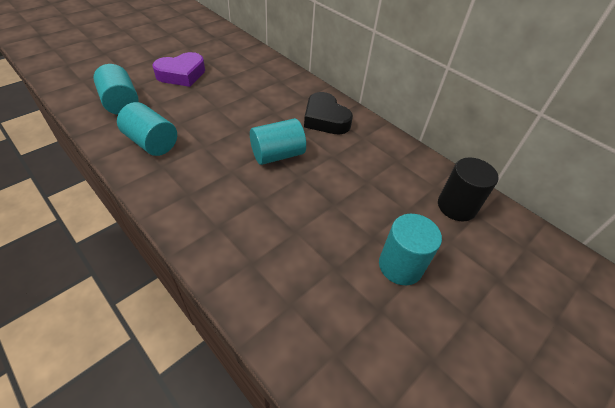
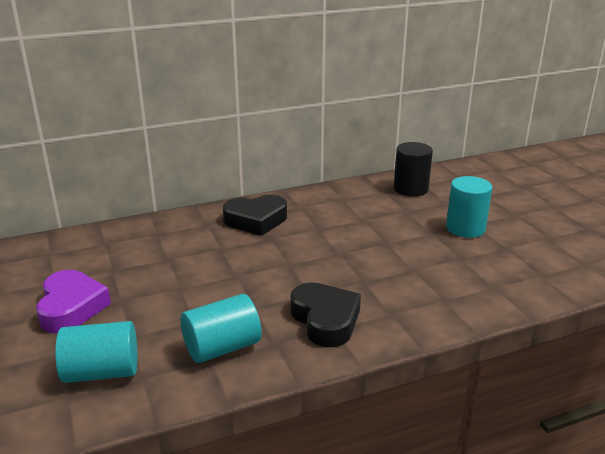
camera: 65 degrees left, 20 degrees down
(196, 187) = (325, 320): none -> black heart
(277, 155) = (299, 259): turquoise cylinder -> none

